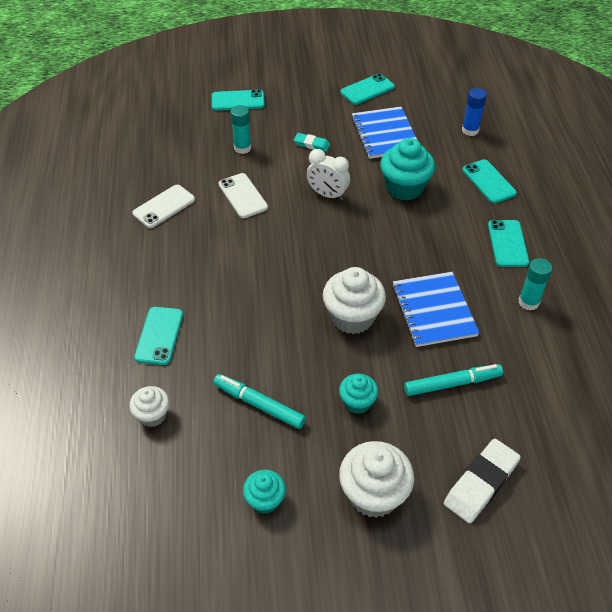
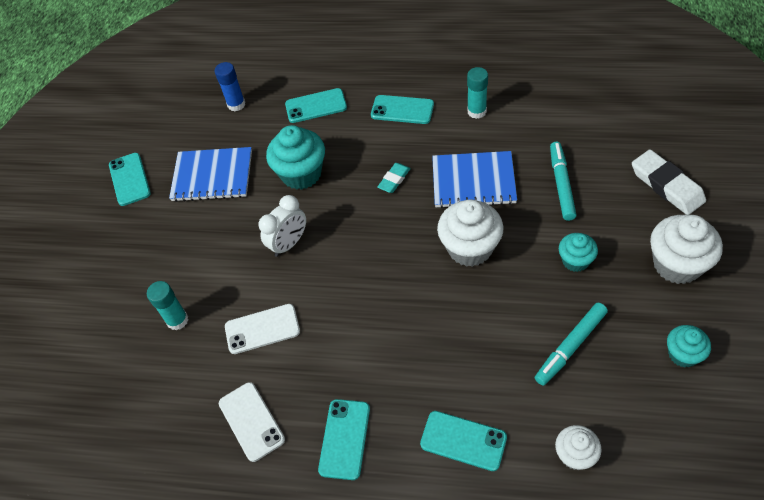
camera: 70 degrees left, 5 degrees up
(238, 101) = (85, 316): turquoise phone -> turquoise phone (345, 439)
(311, 144) = (200, 247): turquoise eraser -> turquoise eraser (394, 179)

